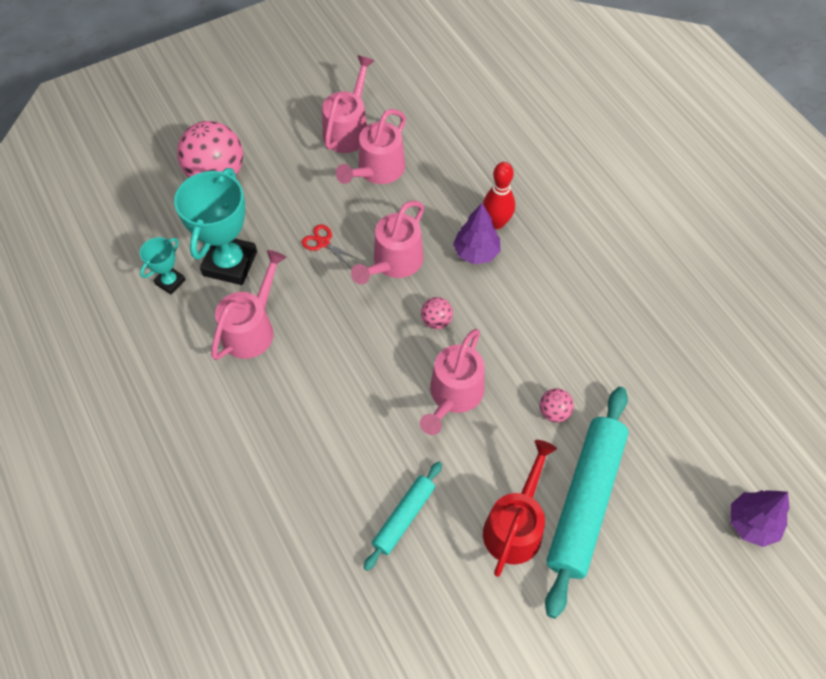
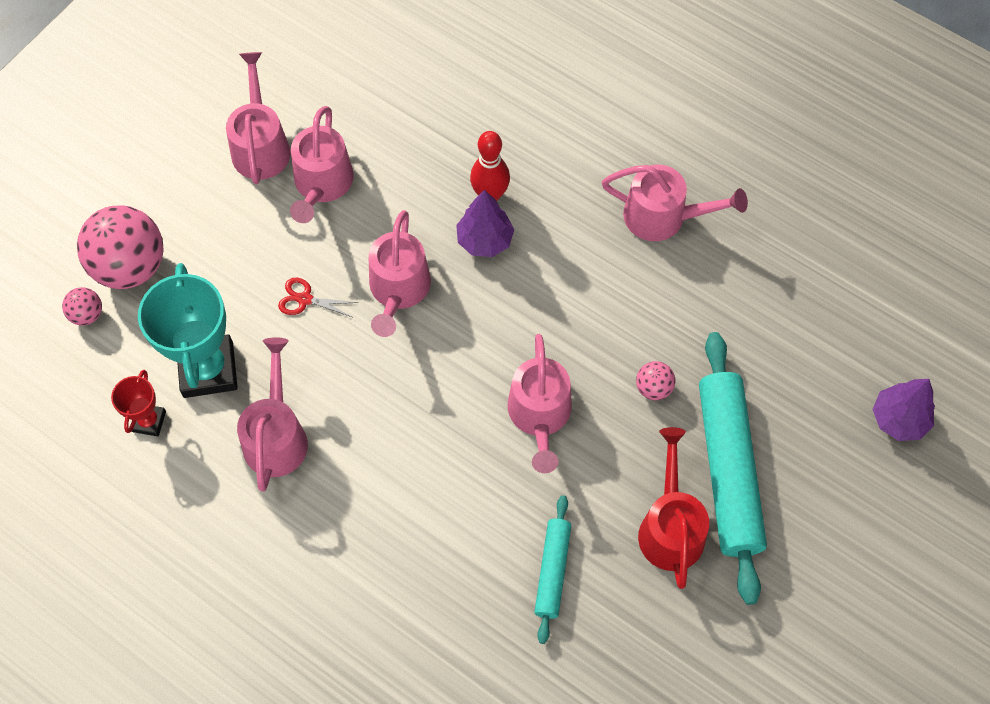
camera: 25 degrees left, 5 degrees up
(170, 282) = (149, 421): turquoise trophy -> red trophy
(436, 321) = (480, 339): pink ball -> pink ball (87, 314)
(624, 289) = (664, 217): none -> pink watering can

